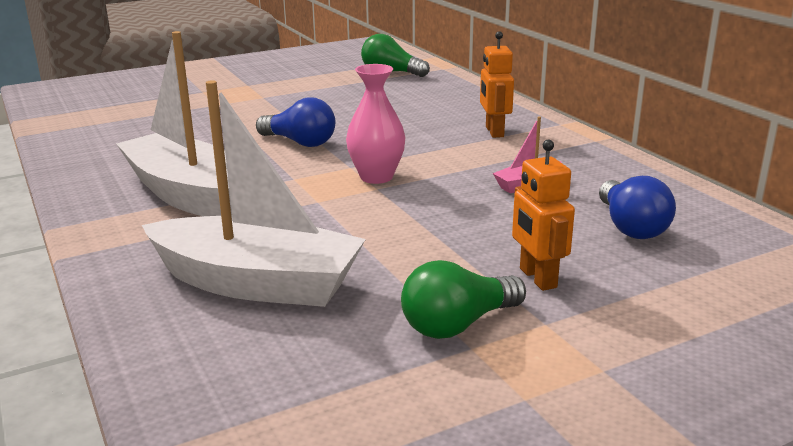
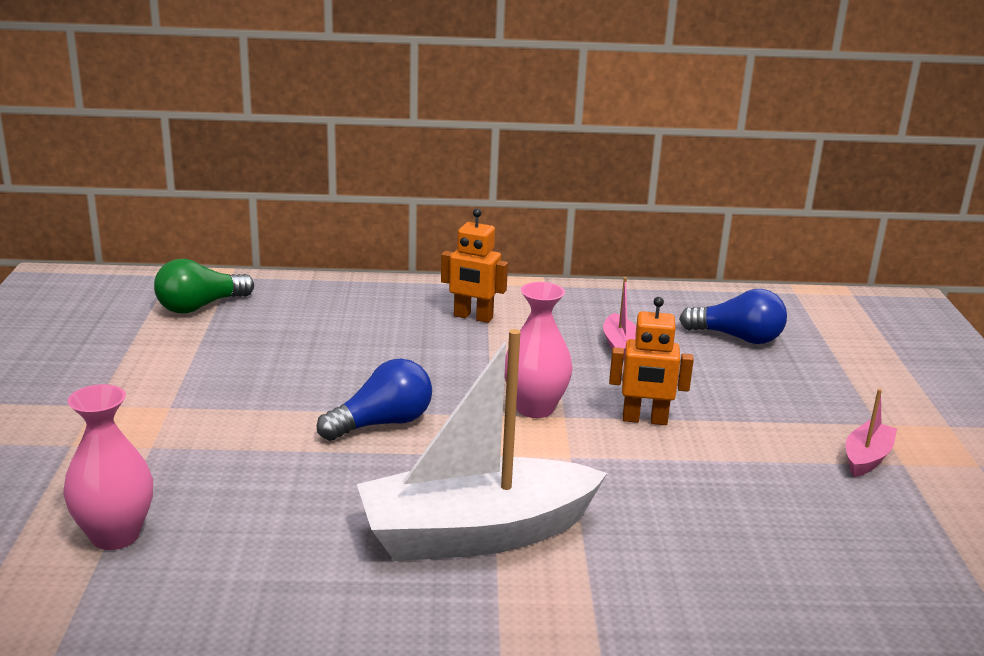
camera: 65 degrees left, 0 degrees up
(123, 120) = (115, 535): none -> pink vase
(257, 283) = (745, 535): white boat -> none
(458, 324) = (866, 458): green light bulb -> pink boat
(537, 278) = (805, 402): orange robot -> orange robot (644, 420)

